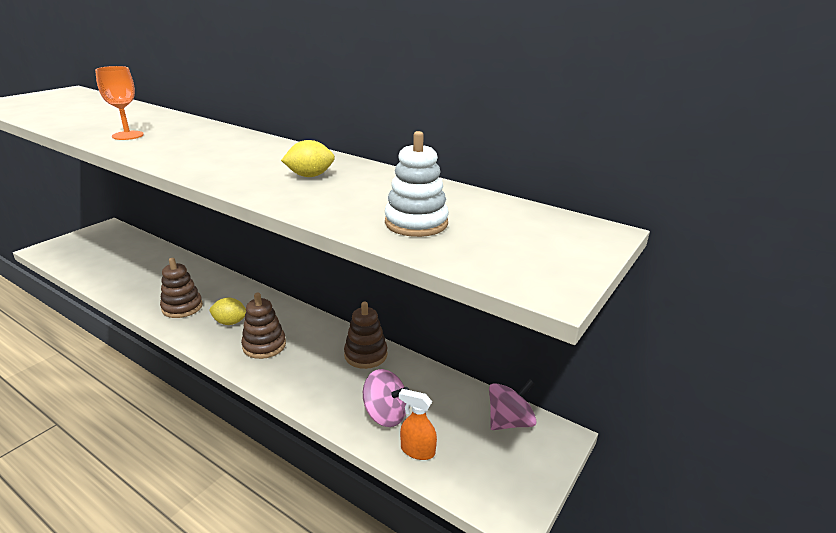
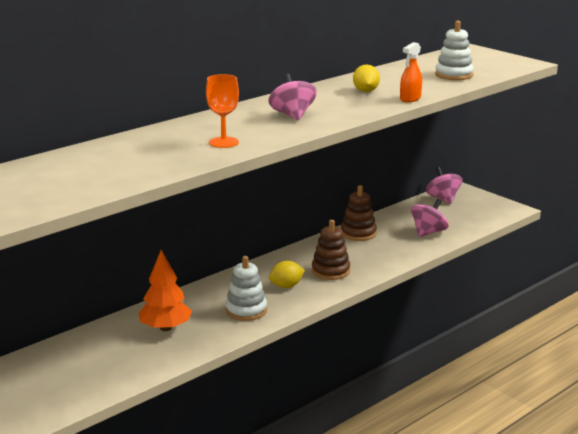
camera: 75 degrees left, 5 degrees down
(159, 275) = (165, 328): none -> orange tree
(182, 307) = (246, 310): brown stacking toy -> white stacking toy
(209, 151) = (292, 115): none -> pink spinning top
(230, 322) = (286, 286): yellow lemon -> yellow lemon turned 45 degrees clockwise
(417, 450) = (463, 226): orange spray bottle -> orange spray bottle (410, 99)

